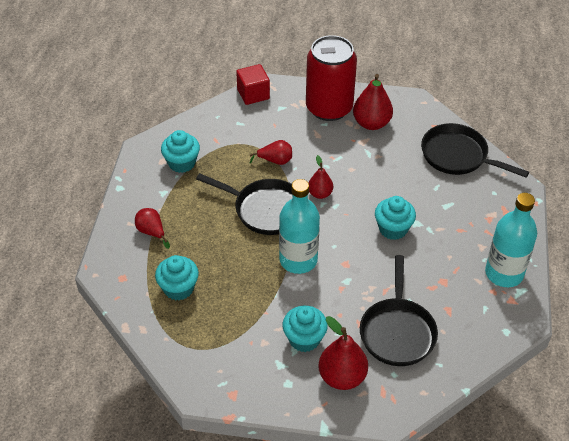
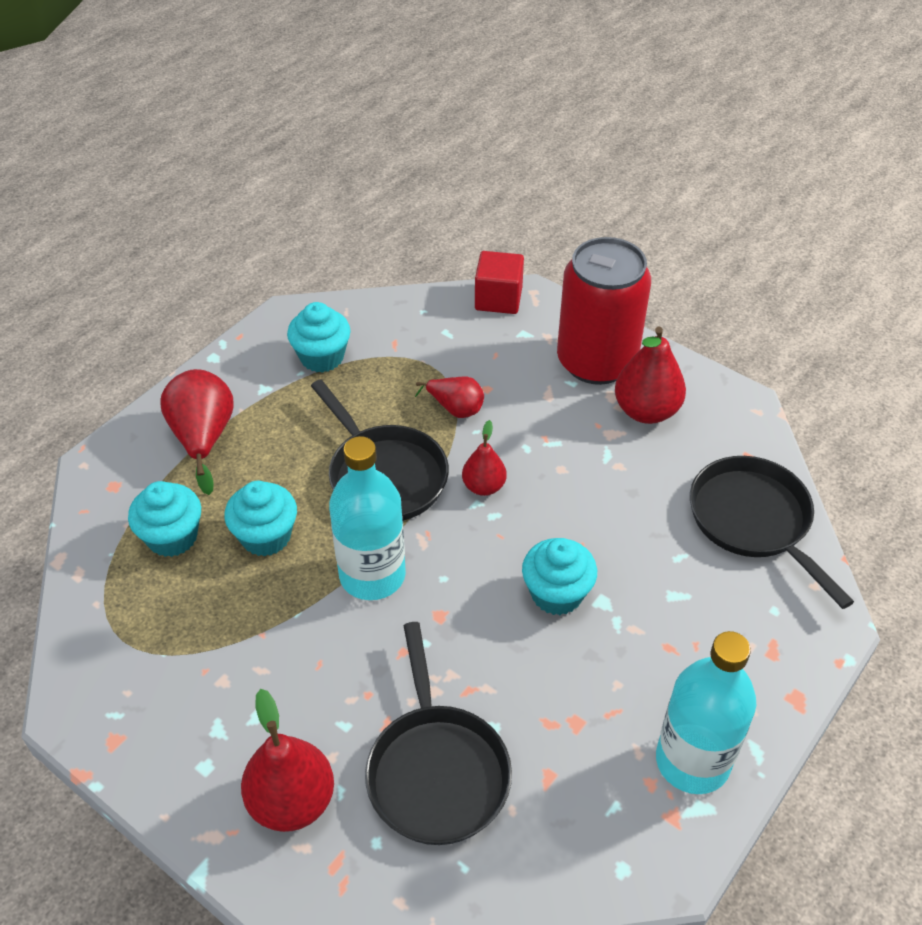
camera: 30 degrees right, 0 degrees up
(151, 232) = (203, 438): red pear -> red pear, size x1.65
(304, 339) = (284, 706): turquoise cupcake -> turquoise cupcake (266, 536)
(397, 331) = (436, 770): black pan -> black pan turned 45 degrees counterclockwise

